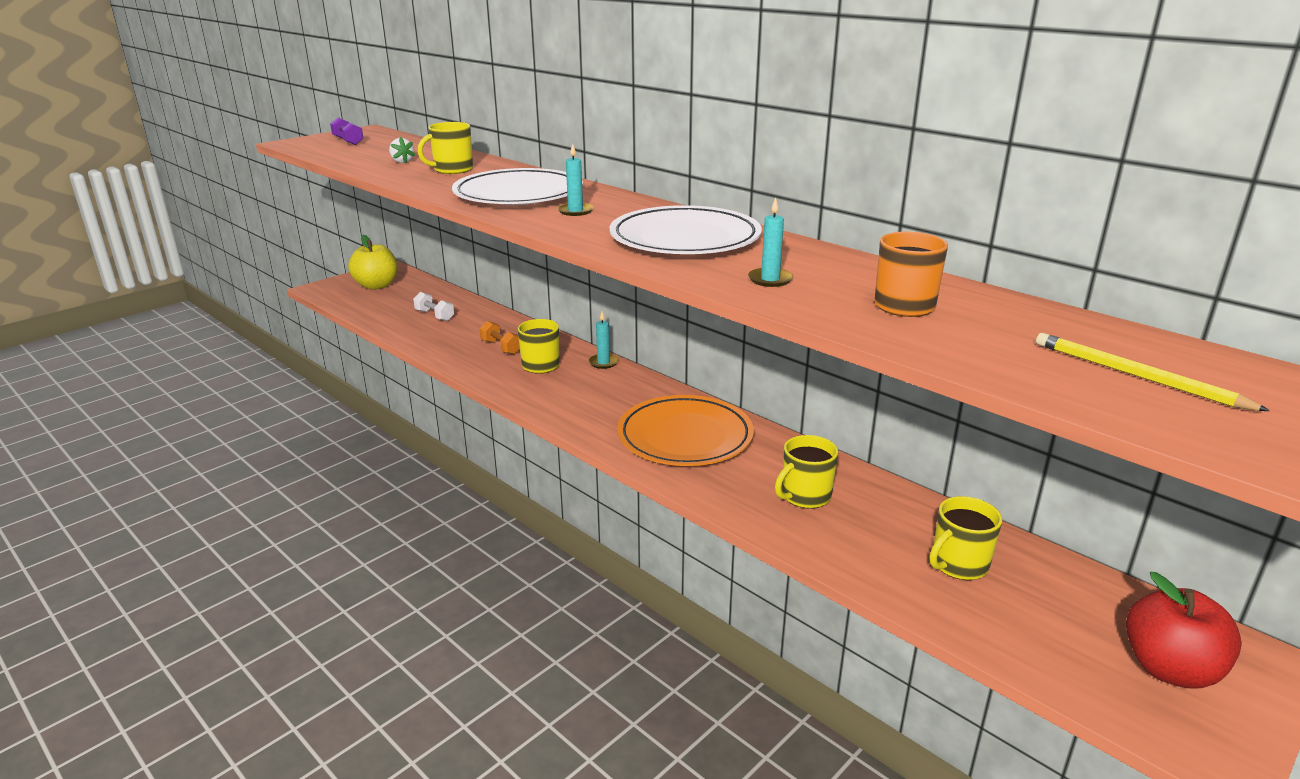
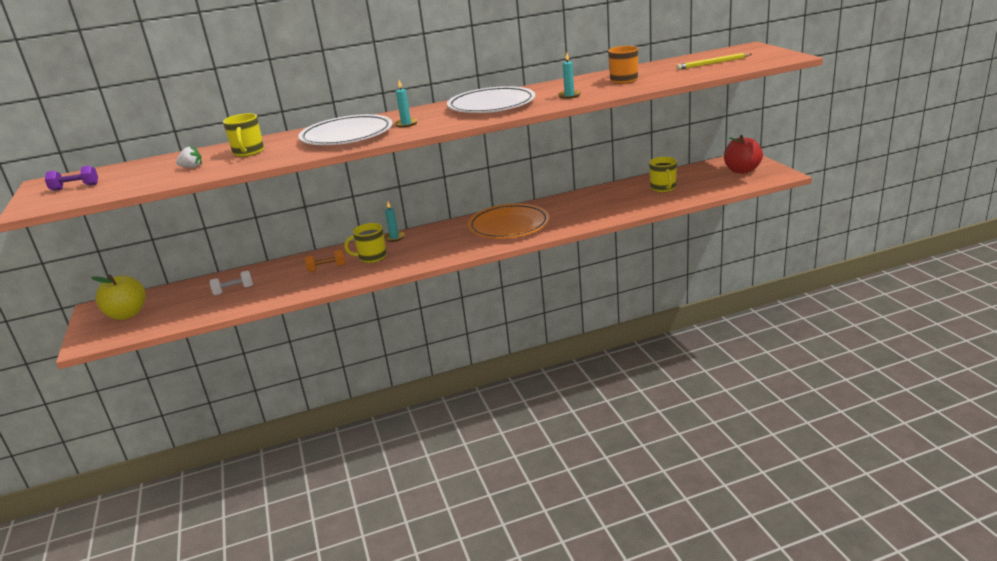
camera: 60 degrees left, 0 degrees up
(805, 496) = (590, 207): yellow mug -> none

